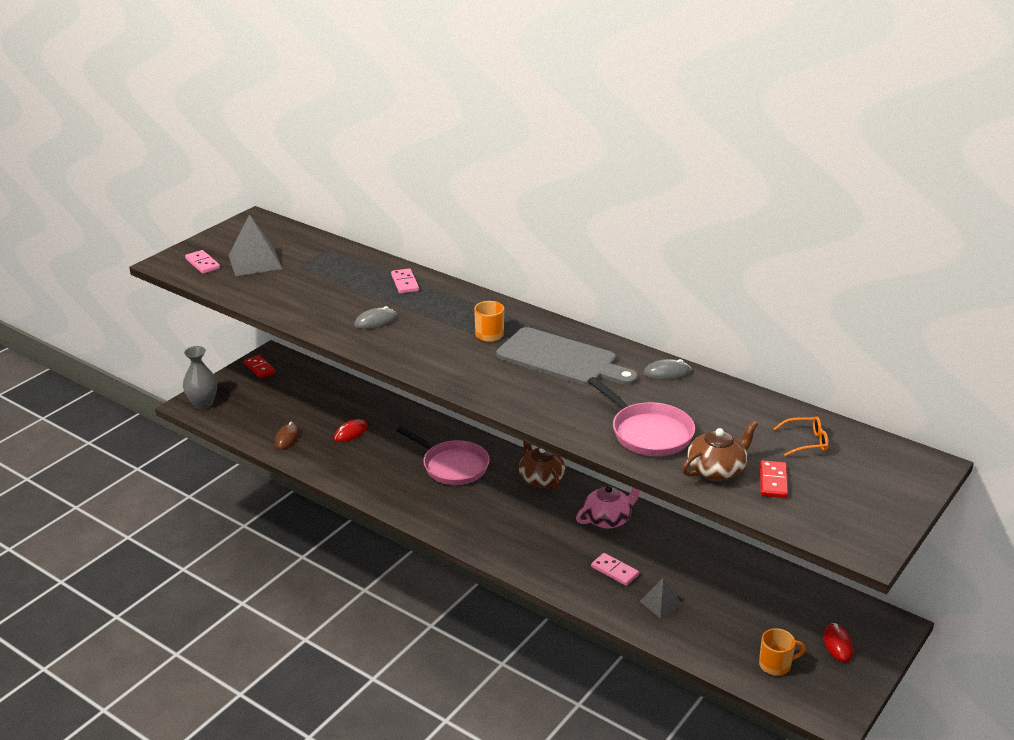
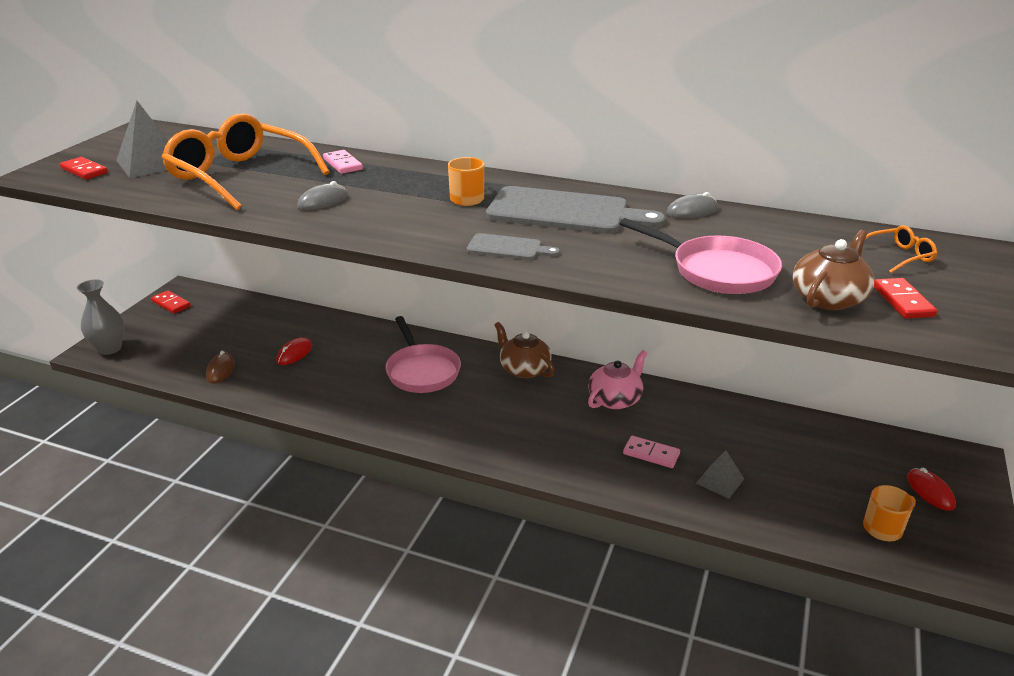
camera: 15 degrees left, 0 degrees up
(202, 264) = (84, 171): pink domino -> red domino
(319, 285) = (239, 176): none -> orange glasses
(452, 466) = (422, 371): pink pan -> pink pan turned 45 degrees clockwise
(499, 387) = (508, 248): none -> grey cutting board

